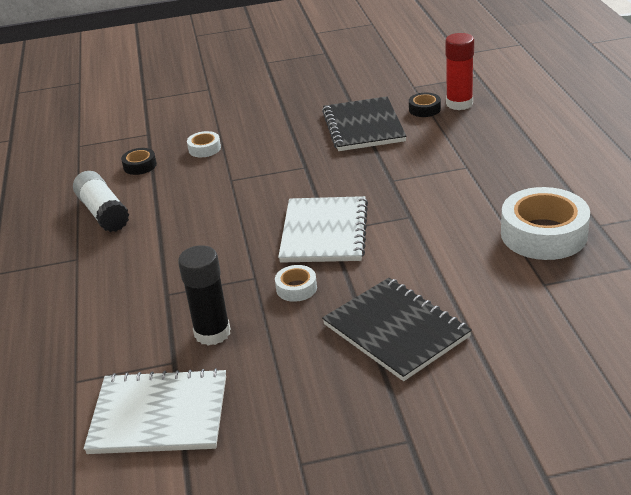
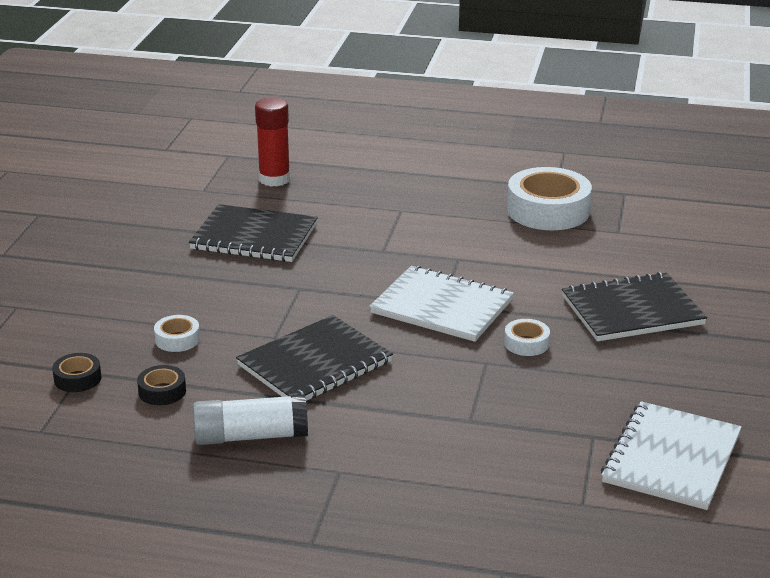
camera: 70 degrees left, 5 degrees down
(205, 206) = (314, 363): none -> black notebook
(212, 333) = (563, 405): black glue stick -> none
(424, 109) = (261, 198): black tape -> black tape (77, 379)

